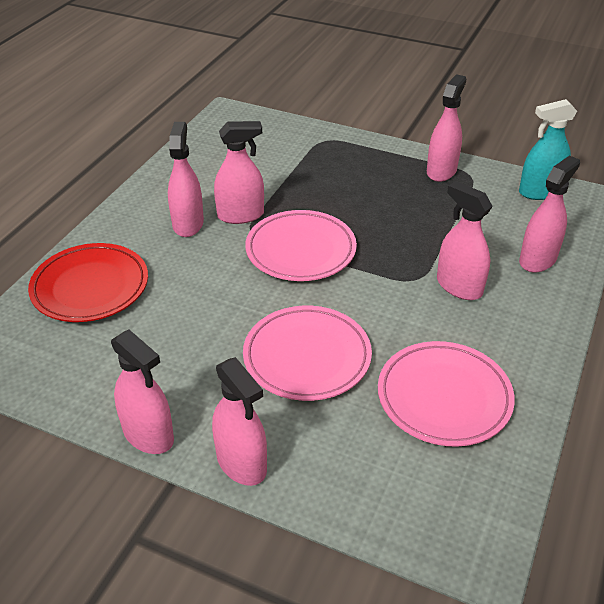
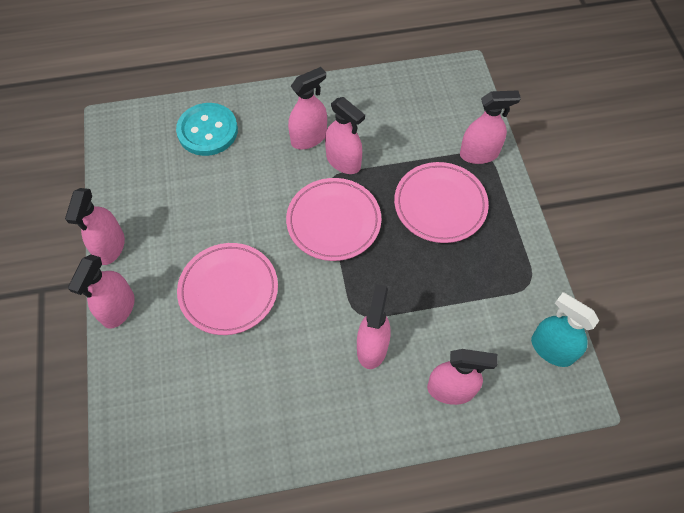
camera: 55 degrees right, 20 degrees up
(90, 287) = (207, 131): red plate -> turquoise button
(441, 171) = (516, 259): pink spray bottle -> pink spray bottle (479, 154)
(444, 397) = (246, 395): pink plate -> pink plate (440, 205)

